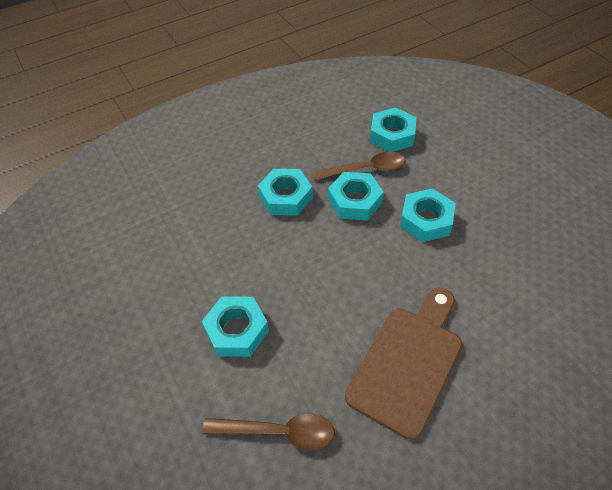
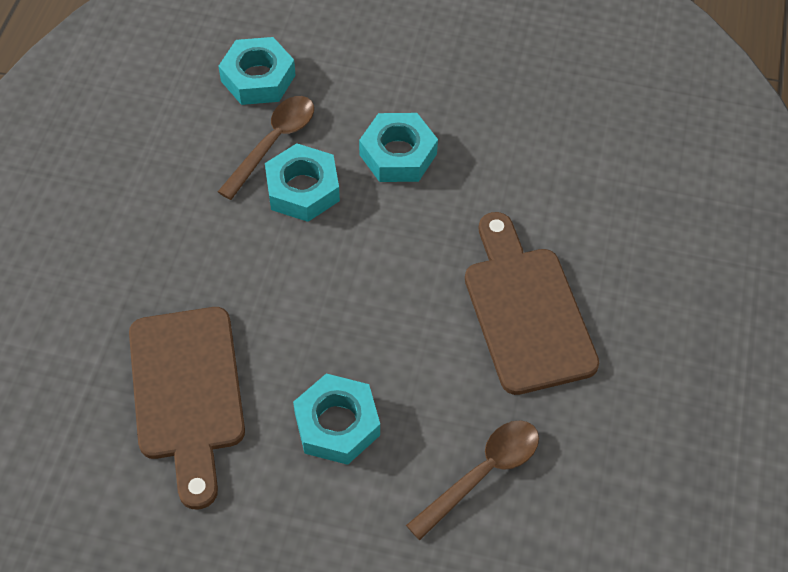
camera: 50 degrees left, 5 degrees up
(191, 253) = (187, 392): none -> brown cutting board
(286, 197) = (220, 244): turquoise nut -> none

